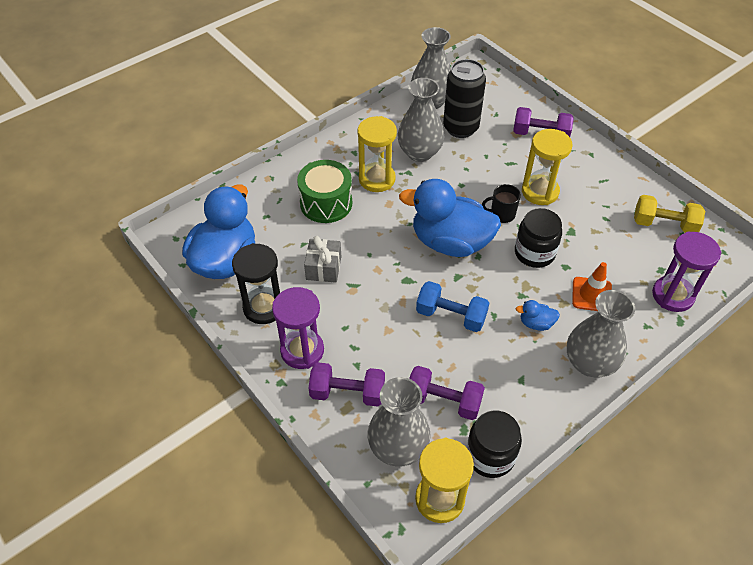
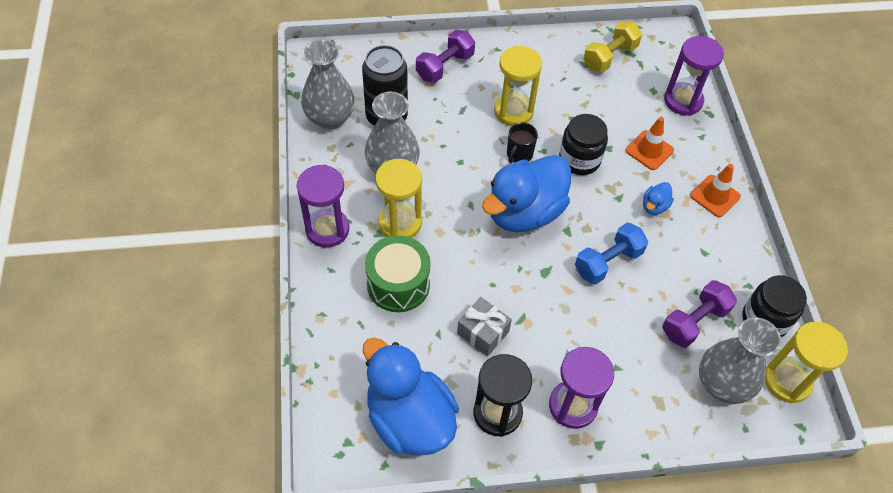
camera: 60 degrees left, 5 degrees up
(339, 147) = (327, 229): none -> purple hourglass
(347, 393) = (643, 393): purple dumbbell -> none
(589, 363) = (715, 196): grey vase -> orange traffic cone

